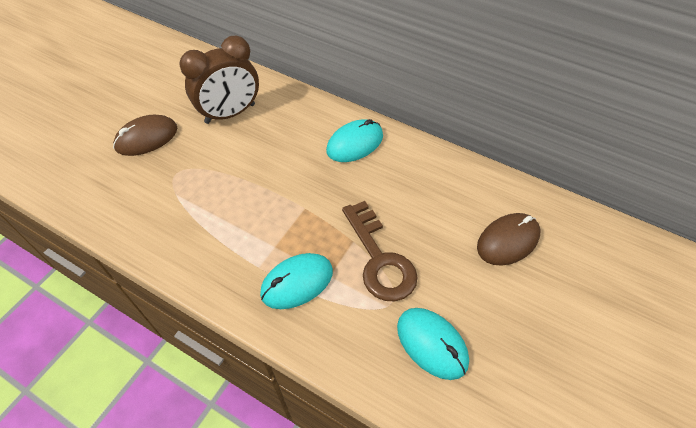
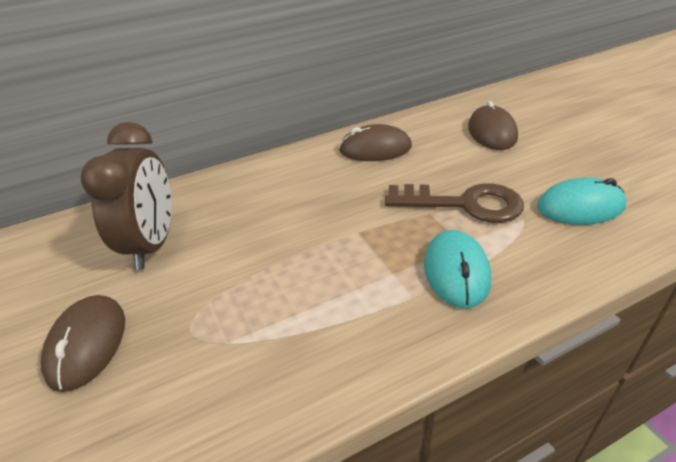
camera: 55 degrees left, 15 degrees down
(355, 143) = (305, 170): turquoise mouse -> none
(415, 170) = (375, 149): none -> brown mouse

